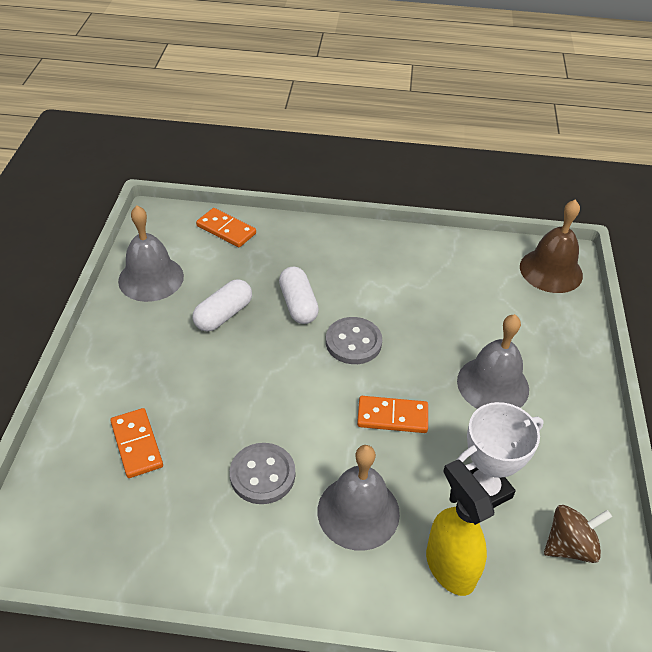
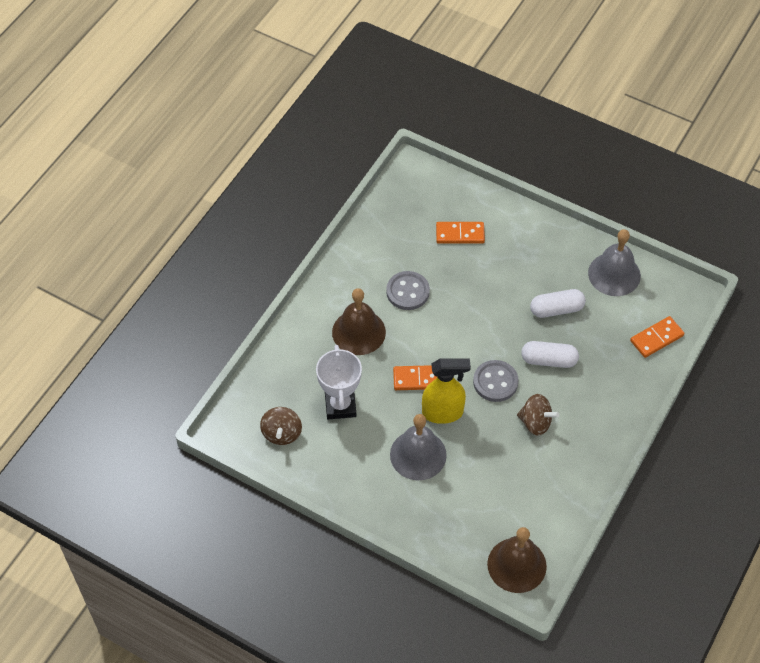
camera: 115 degrees right, 10 degrees up
(223, 315) = (556, 309): white capsule -> white capsule turned 75 degrees counterclockwise
(358, 512) = (358, 332): grey bell -> brown bell
(384, 296) = (535, 422): none -> brown spinning top
(392, 417) = (419, 379): orange domino -> orange domino turned 60 degrees clockwise
(449, 567) = (301, 363): yellow spray bottle -> yellow spray bottle (443, 413)

